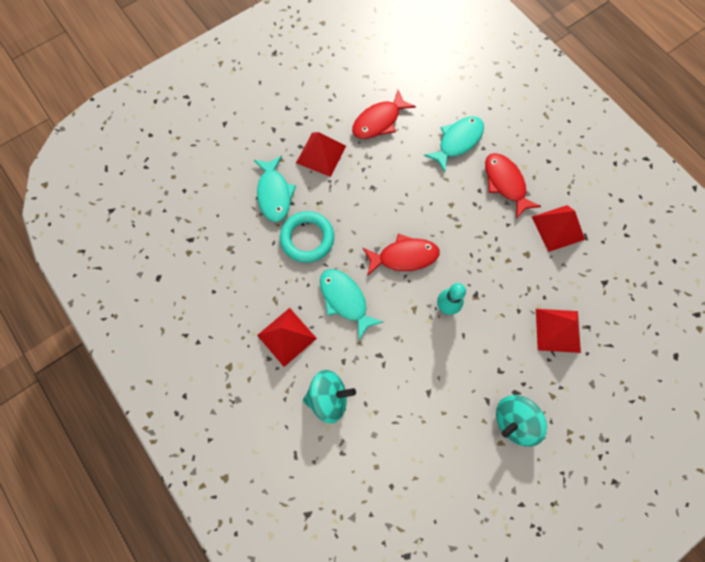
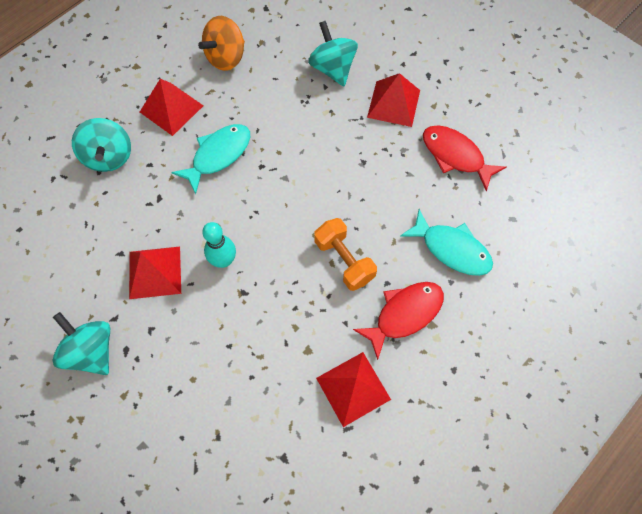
camera: 80 degrees right, 5 degrees down
(240, 281) = (226, 58): none -> orange spinning top
(274, 194) = (332, 68): turquoise fish -> turquoise spinning top
(307, 238) = (285, 108): turquoise ring -> none
(404, 256) = (280, 207): red fish -> none
(457, 216) = (344, 260): none -> orange dumbbell
(557, 330) = (208, 396): red pyramid -> red pyramid (155, 272)

